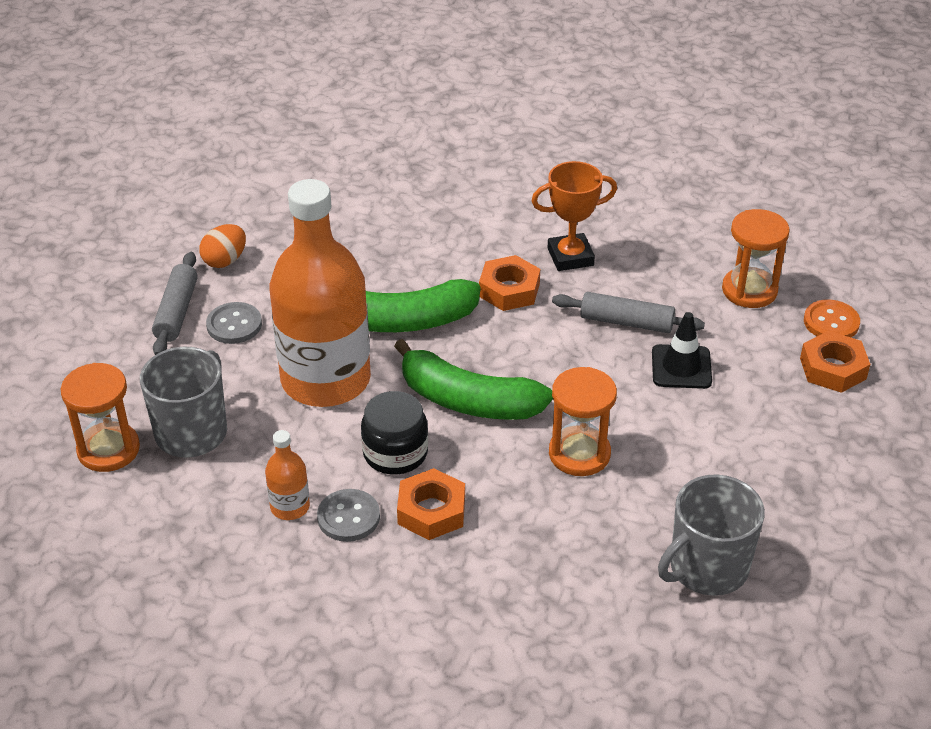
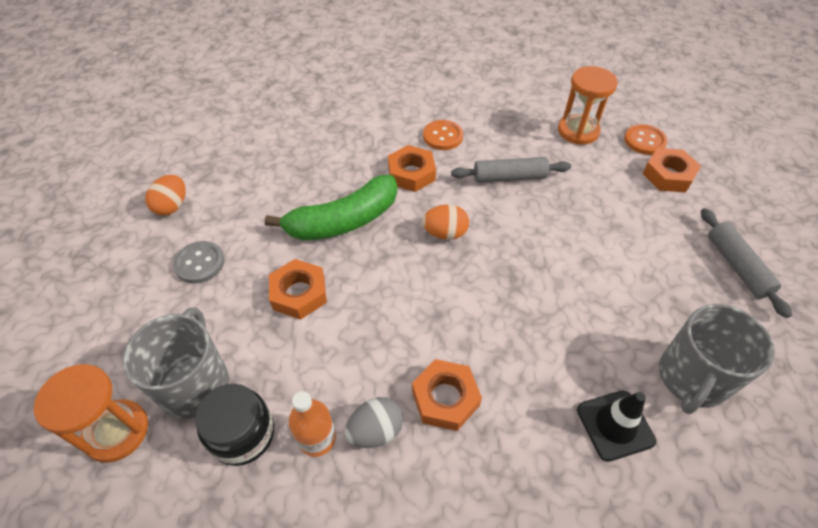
camera: 20 degrees left, 10 degrees up
(176, 312) = (143, 265): grey rolling pin -> grey rolling pin (736, 266)
(326, 380) = (299, 293): orange bottle -> orange nut
(348, 517) = (375, 431): grey button -> grey egg
(395, 453) = (388, 348): black jar -> black jar (242, 434)
(468, 400) = (425, 278): green banana -> none
(514, 362) = (445, 233): none -> orange egg
(570, 257) = (442, 136): orange trophy -> orange button
(579, 454) = (536, 301): orange hourglass -> none
(681, 367) = (568, 203): black traffic cone -> black traffic cone (615, 425)

